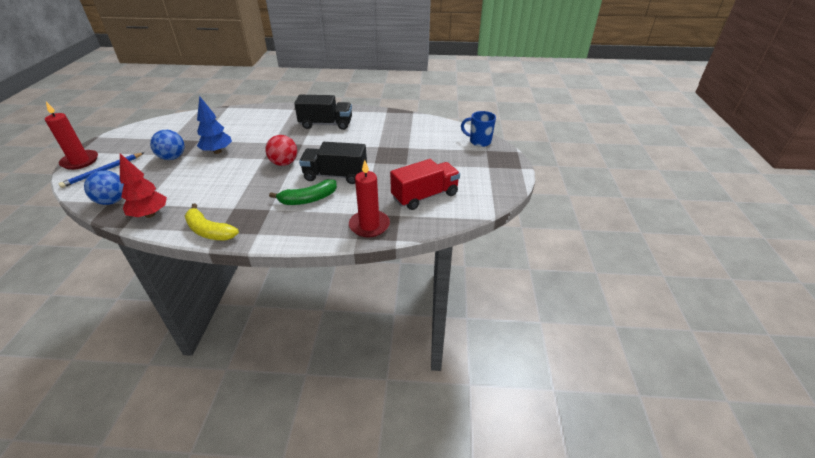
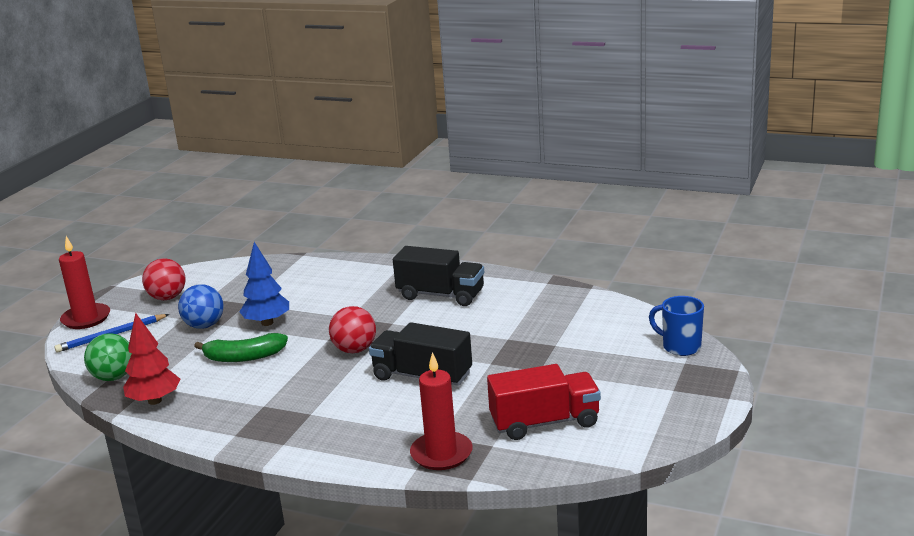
camera: 20 degrees right, 15 degrees down
(112, 201) = (114, 377): blue ball -> green ball
(140, 141) = (167, 297): none -> red ball
(209, 231) = (222, 432): yellow banana -> none
(308, 199) = (369, 406): green banana -> green banana (244, 357)

